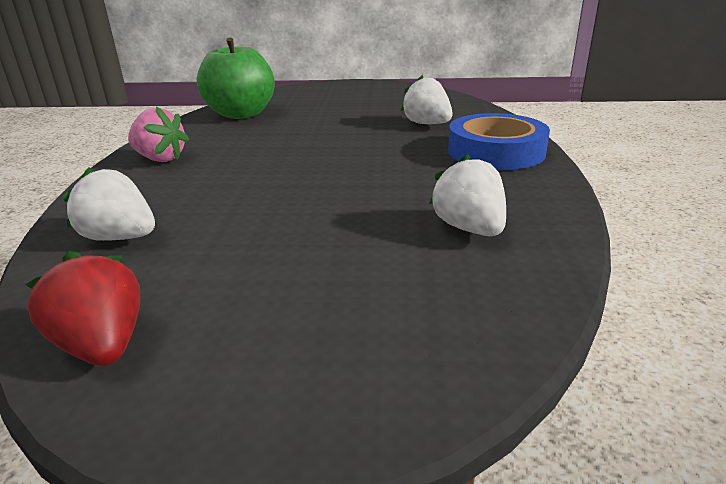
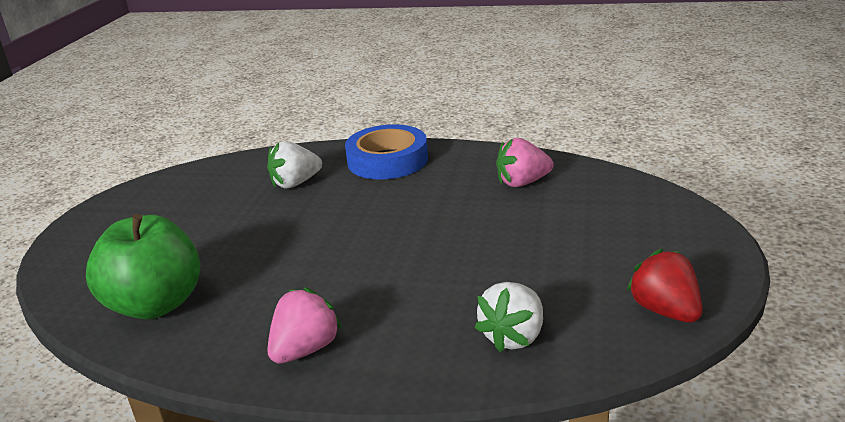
camera: 80 degrees left, 0 degrees up
(103, 345) = (665, 311): red strawberry -> red strawberry turned 90 degrees clockwise
(469, 228) = (522, 183): white strawberry -> pink strawberry

